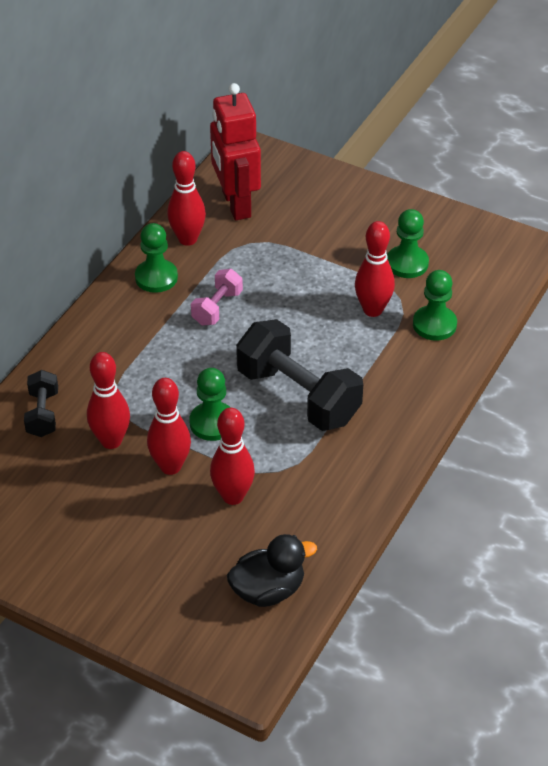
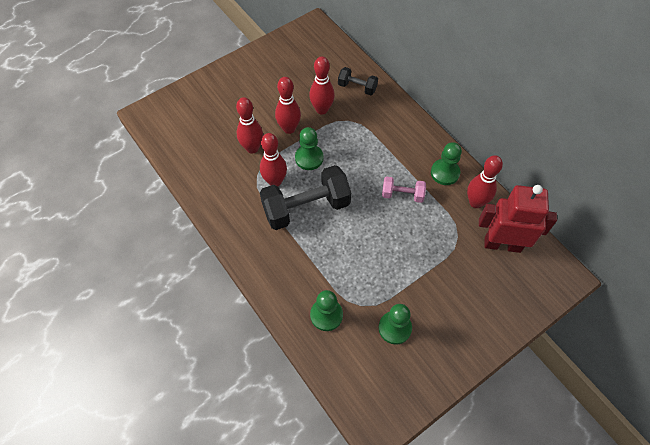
camera: 115 degrees right, 15 degrees up
(217, 308) = (402, 194): pink dumbbell -> pink dumbbell turned 45 degrees counterclockwise
(268, 590) = (184, 140): black duck -> none
(373, 310) = (358, 283): red bowling pin -> red bowling pin (275, 181)

